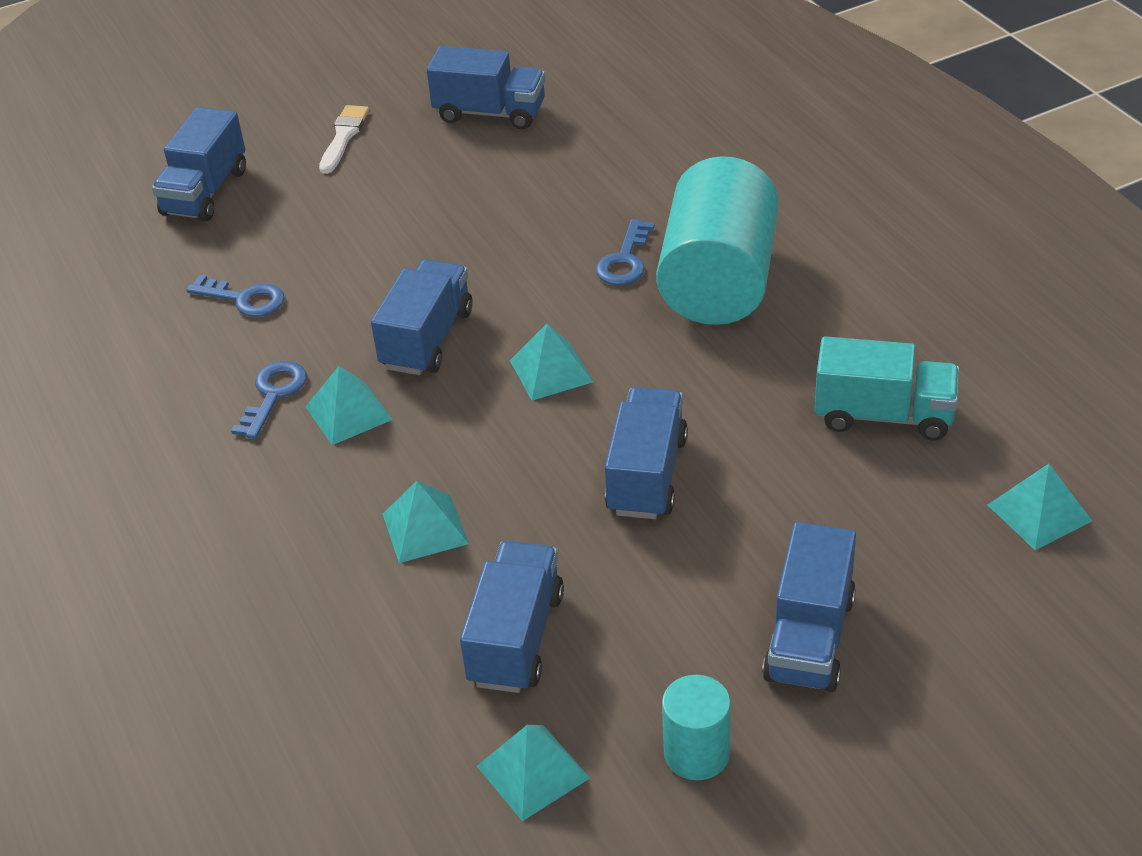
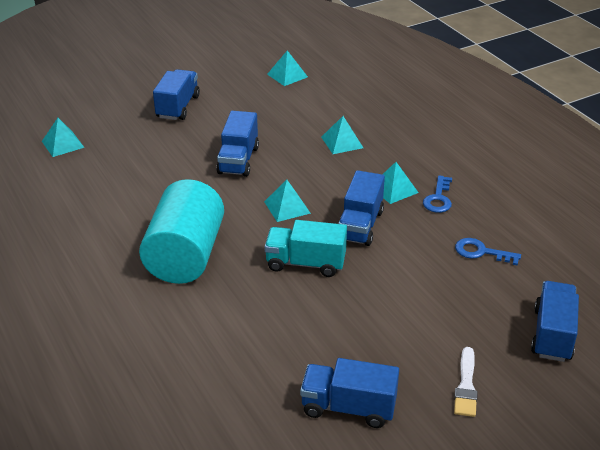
camera: 175 degrees right, 5 degrees down
(516, 638) = (296, 108): blue truck -> none
(625, 260) = (242, 271): blue key -> none
(696, 753) = (228, 79): turquoise cylinder -> none
(884, 416) = (115, 183): turquoise truck -> turquoise truck (305, 263)

